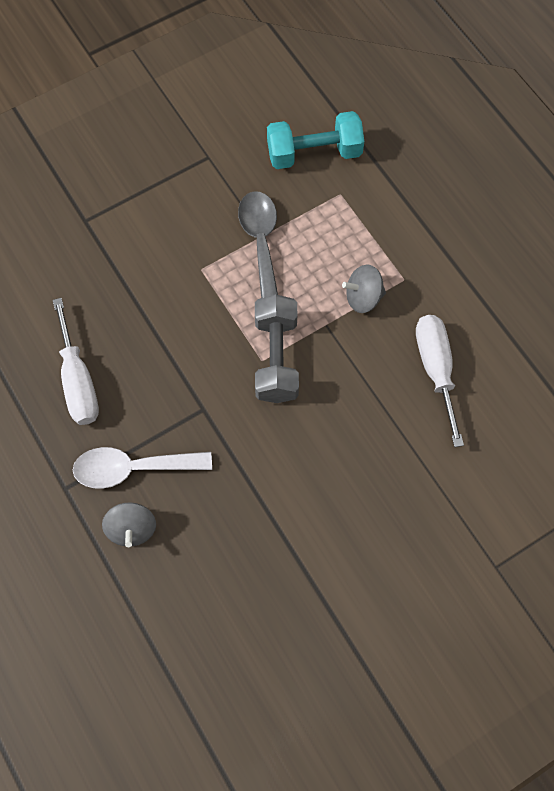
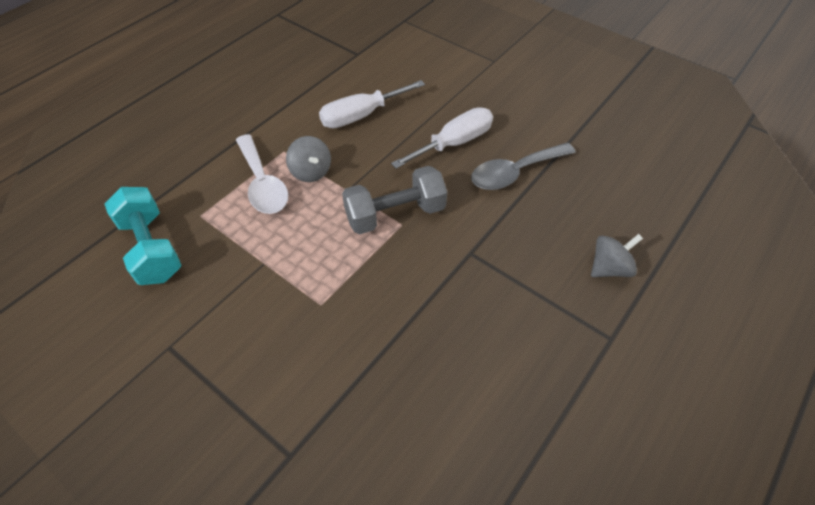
camera: 110 degrees left, 15 degrees down
(78, 381) = (497, 373): white screwdriver -> white screwdriver (454, 143)
(132, 468) = (557, 288): white spoon -> white spoon (263, 184)
(261, 242) = (273, 262): grey spoon -> grey spoon (514, 173)

